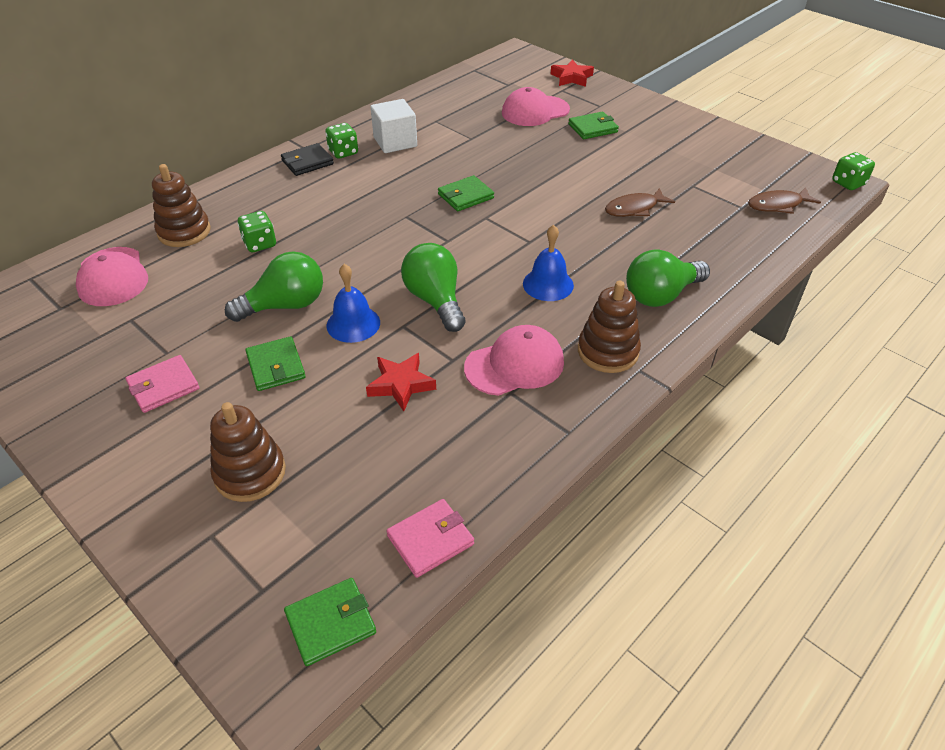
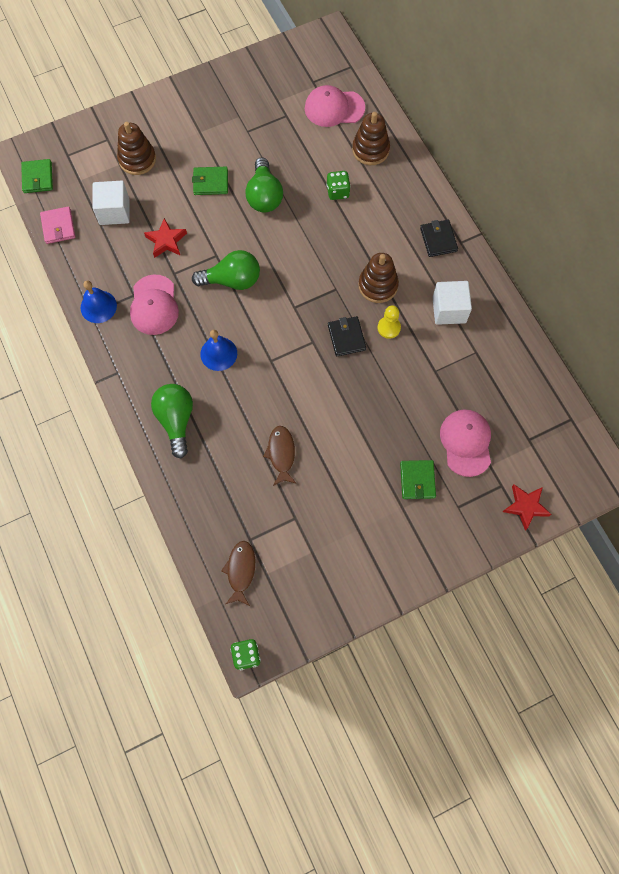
camera: 110 degrees right, 25 degrees up
(163, 386) = (219, 128): pink wallet -> none
(343, 152) = (445, 268): green dice -> none
(353, 324) = (230, 229): blue bell -> blue bell (98, 306)
(369, 468) = (114, 211): none -> white cube
(437, 172) = (389, 328): none -> yellow pawn
(465, 196) = (346, 337): green wallet -> black wallet
(608, 351) = (140, 362): brown stacking toy -> brown stacking toy (378, 285)

